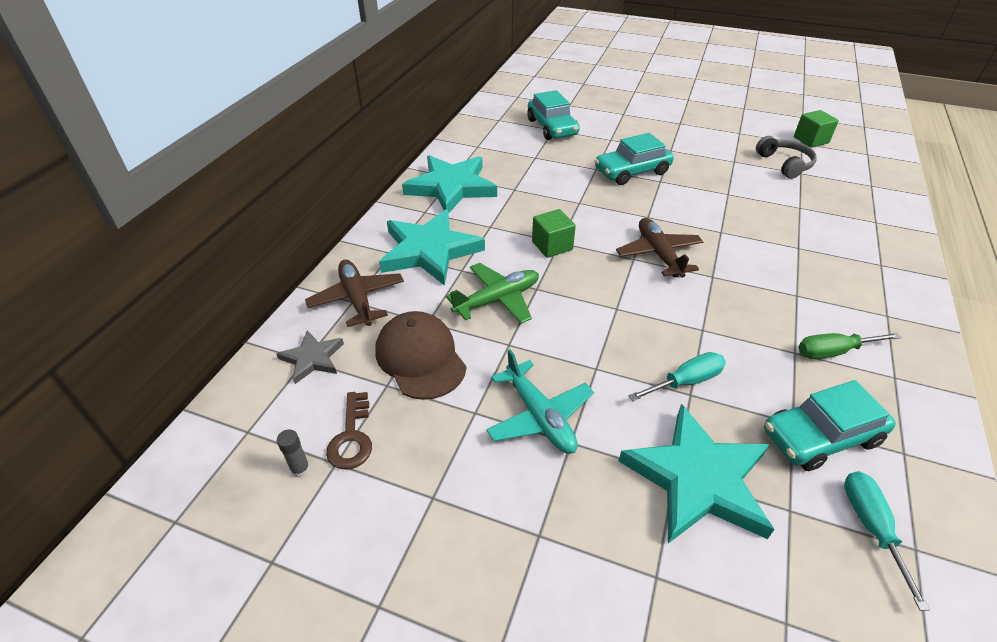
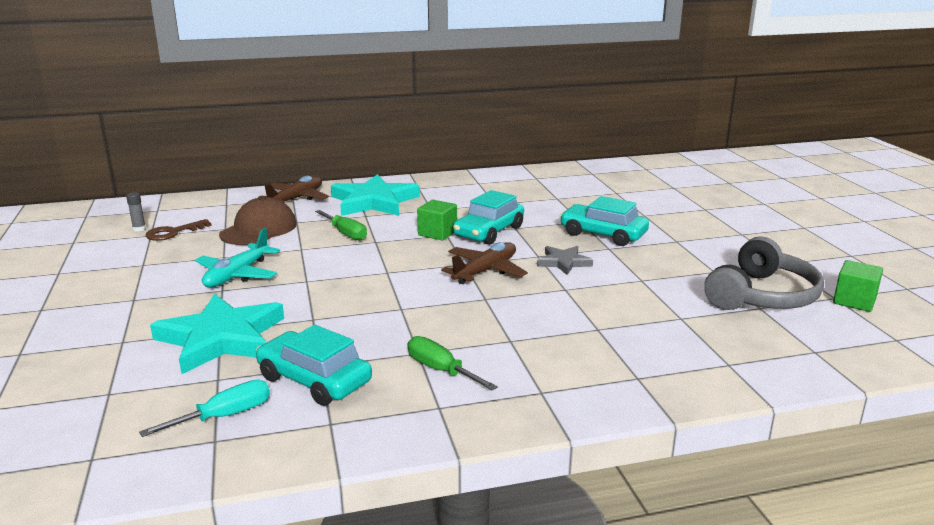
camera: 55 degrees right, 20 degrees down
(312, 358) = (229, 205): grey star -> grey star (563, 262)
(451, 187) = (463, 186): turquoise star -> none
(497, 300) = (345, 233): green plane -> green screwdriver
(552, 127) = (618, 191): turquoise car -> turquoise car (489, 232)
(686, 381) = (326, 314): turquoise screwdriver -> none
(784, 164) = (761, 296): grey headphones -> grey headphones, size x1.56

